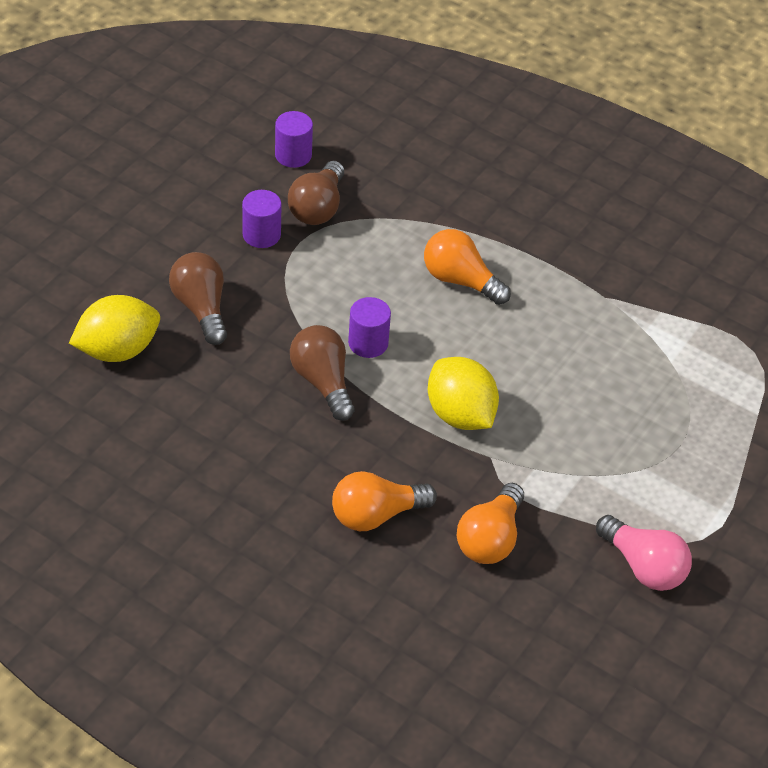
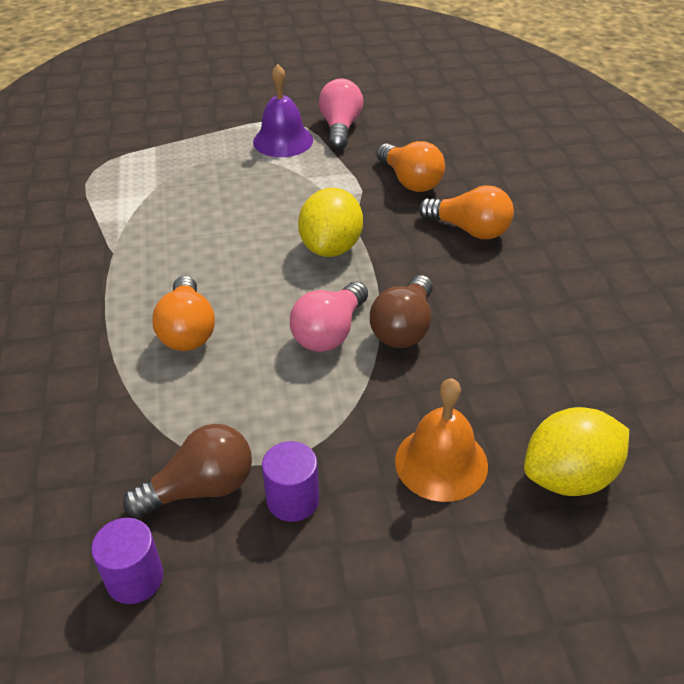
camera: 130 degrees left, 5 degrees down
(117, 350) = (569, 477): yellow lemon -> yellow lemon turned 45 degrees counterclockwise
(201, 308) = (441, 462): brown light bulb -> orange bell
(368, 343) = (329, 332): purple cylinder -> pink light bulb
(490, 539) = (410, 181): orange light bulb -> orange light bulb turned 75 degrees clockwise
(666, 506) = (283, 141): none -> purple bell

